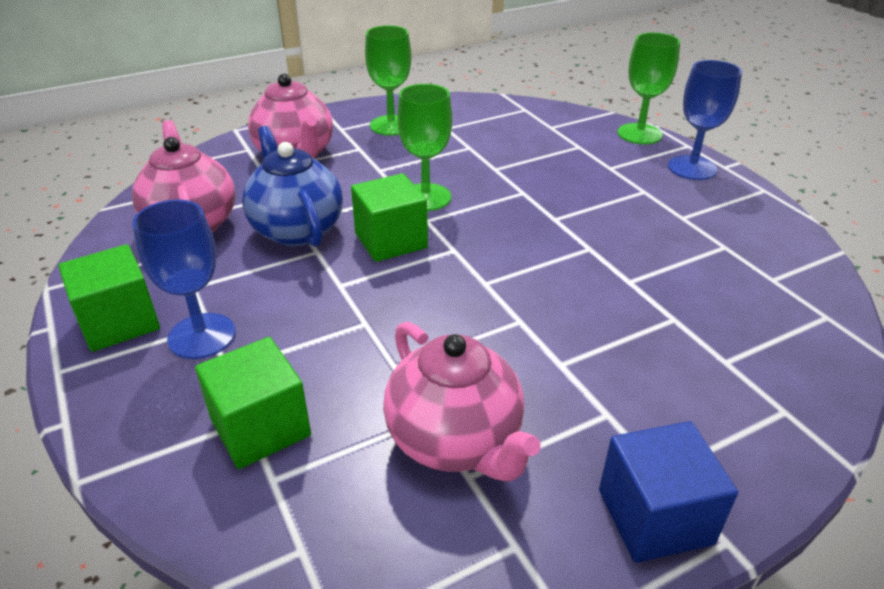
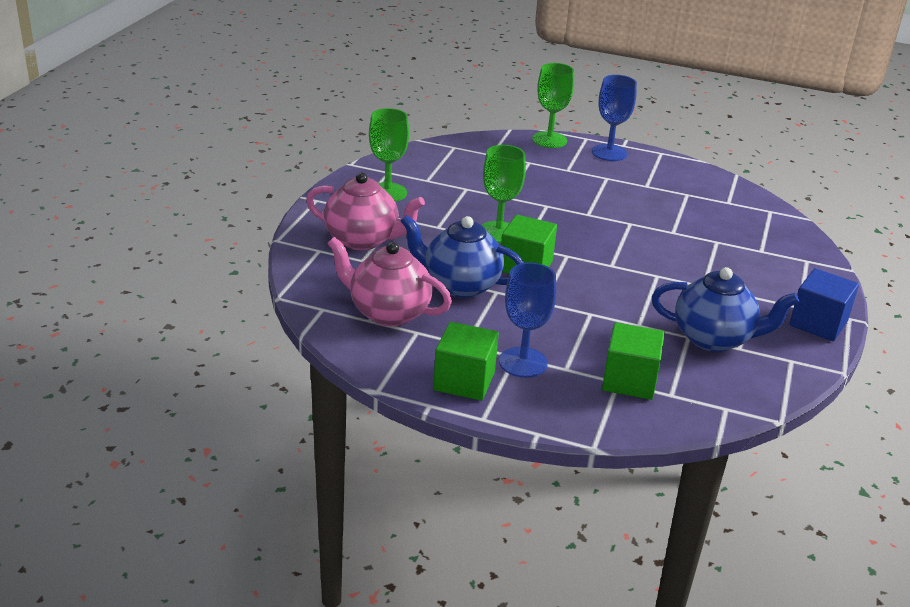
camera: 45 degrees left, 5 degrees down
(456, 441) = (714, 338): pink teapot -> blue teapot

